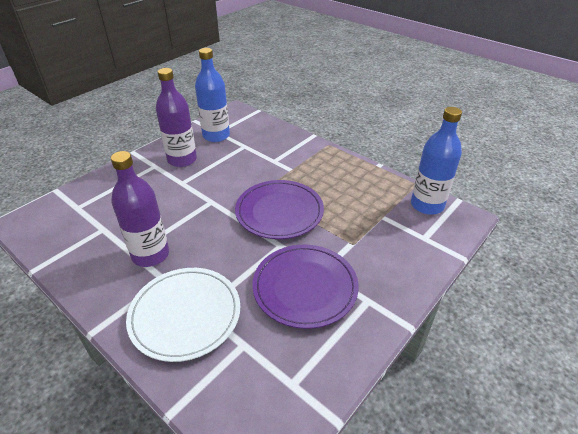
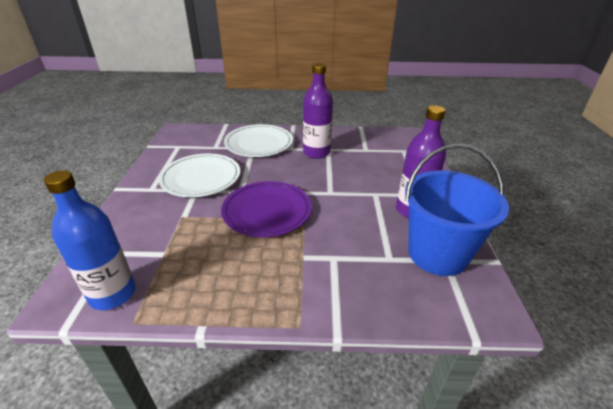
camera: 140 degrees right, 5 degrees down
(216, 136) = (437, 254): blue bottle -> blue bucket
(305, 287) = (201, 178): purple plate -> white plate

